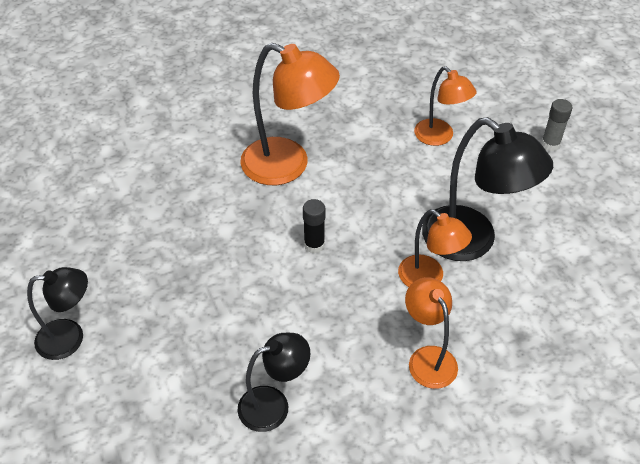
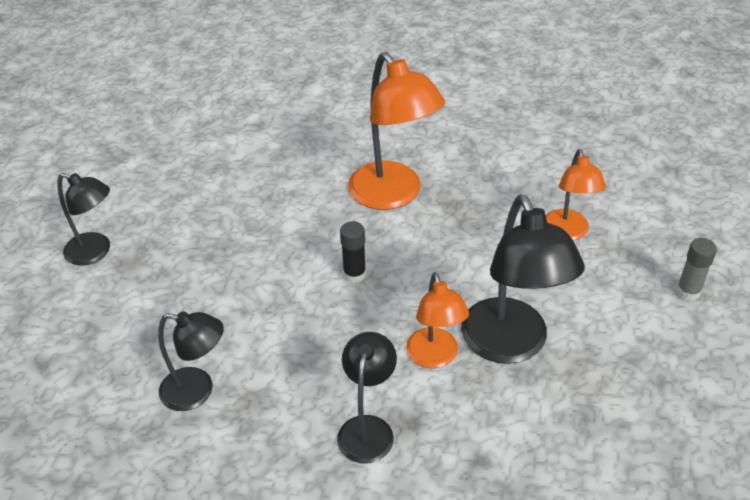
camera: 35 degrees right, 5 degrees down
(428, 358) = (368, 428): orange lamp -> black lamp

